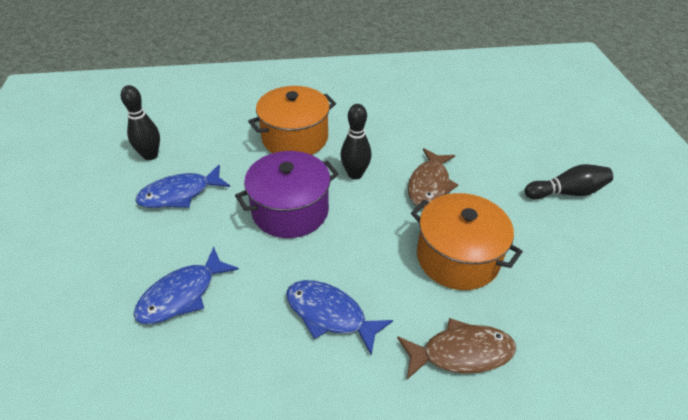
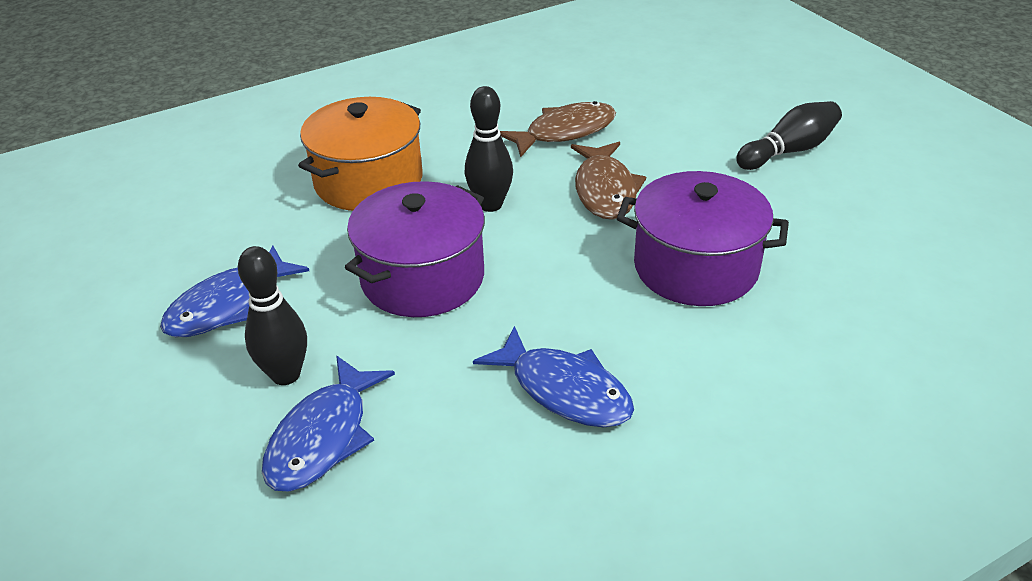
camera: 20 degrees left, 5 degrees down
(150, 155) = (141, 266): black bowling pin -> black bowling pin (286, 375)
(330, 314) = (564, 390): blue fish -> blue fish turned 150 degrees counterclockwise
(457, 257) = (695, 267): orange pot -> purple pot
(461, 353) = (767, 377): brown fish -> brown fish (565, 132)

